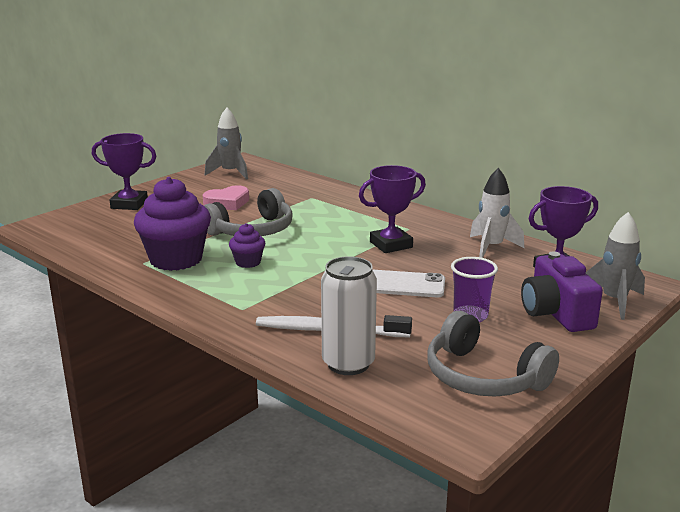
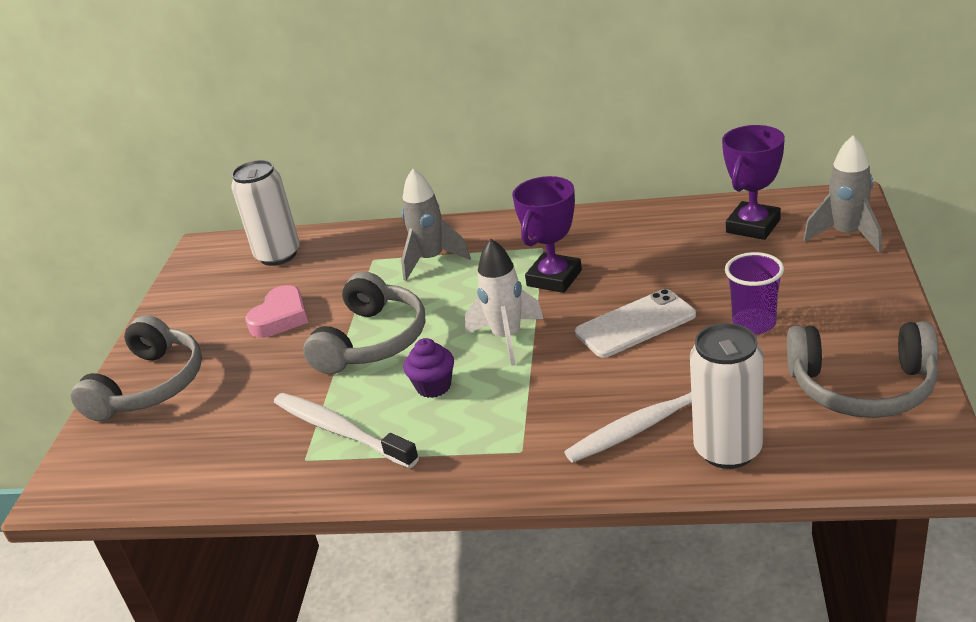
camera: 30 degrees left, 10 degrees up
(129, 204) = (150, 385): purple trophy -> grey headphones
(176, 259) = (340, 431): purple cupcake -> white toothbrush
(230, 173) = (217, 273): grey rocket -> grey rocket (431, 260)
(269, 177) = (278, 255): none -> white can
(491, 248) = (657, 229): white rocket -> white rocket (507, 338)
(556, 313) = (820, 277): purple camera -> none

